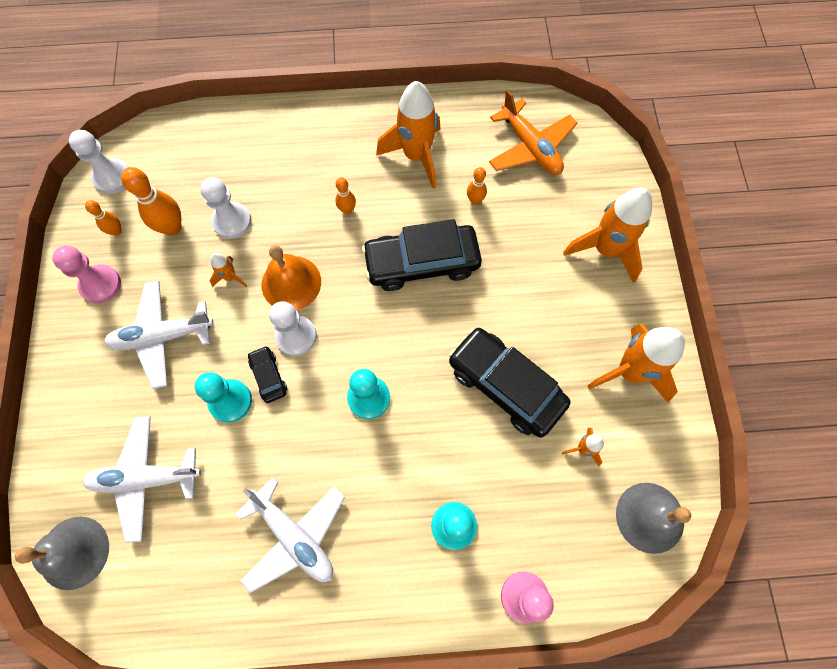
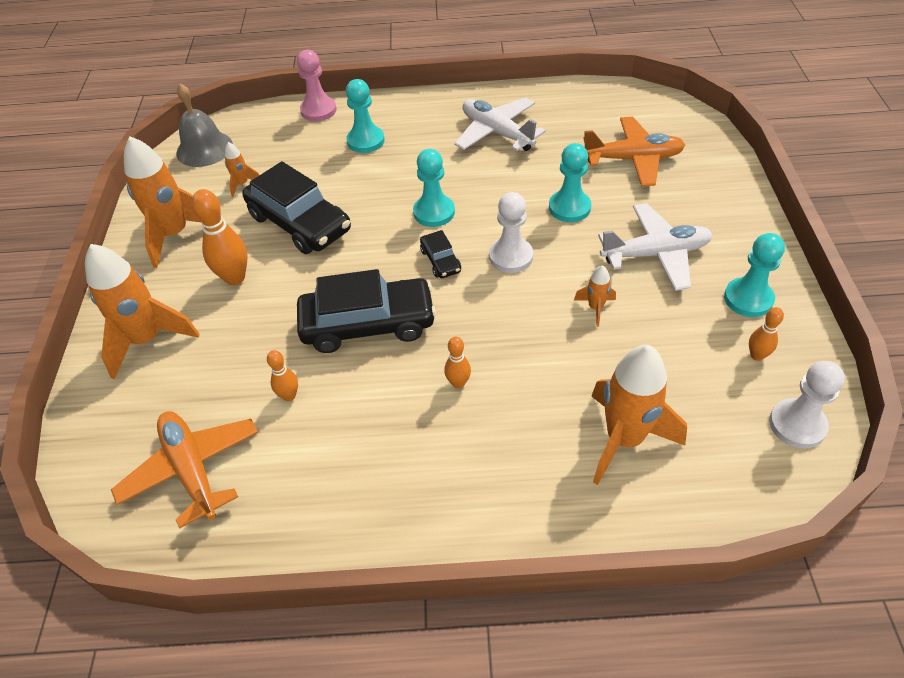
camera: 175 degrees left, 20 degrees down
(74, 552) = (677, 121): grey bell -> none
(100, 285) = (748, 299): pink pawn -> turquoise pawn
(146, 478) = (633, 159): white plane -> orange plane
(172, 227) = (685, 360): orange bowling pin -> orange bowling pin (235, 278)
(232, 221) = (608, 368): white pawn -> none
(268, 376) = (535, 225): black car -> black car (440, 261)
(291, 283) = (522, 303): orange bell -> none
(416, 156) = (359, 456): orange rocket -> orange rocket (624, 439)

